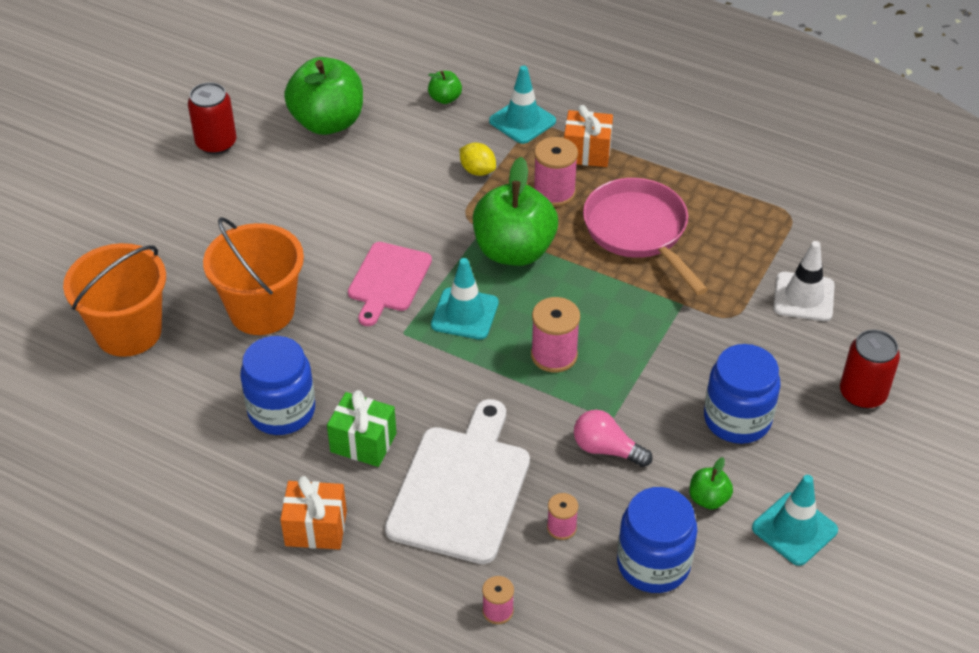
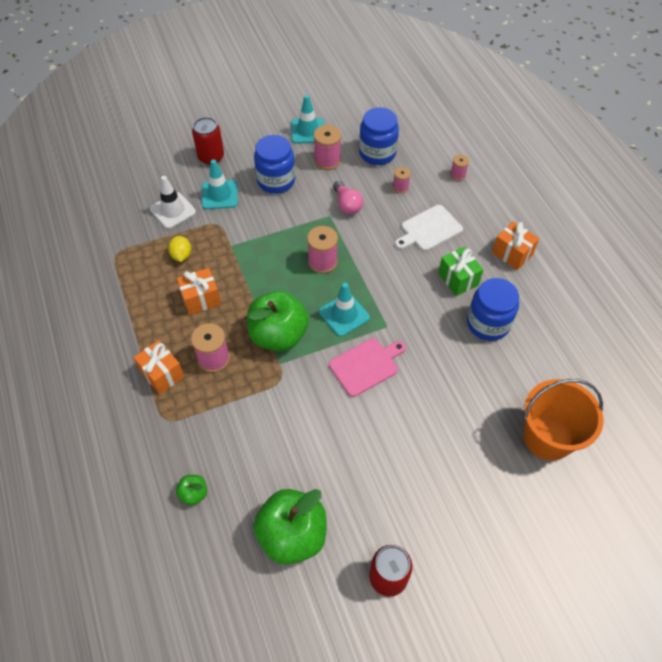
camera: 140 degrees left, 10 degrees up
(262, 311) = (456, 396): orange bucket -> none
(461, 488) = (429, 229): white cutting board -> white cutting board, size x0.64
(477, 171) = (239, 409): yellow lemon -> yellow lemon (181, 255)
(522, 121) = (169, 430): turquoise traffic cone -> turquoise traffic cone (219, 195)
(639, 232) = (201, 299): pink pan -> orange gift
(708, 499) = (327, 160): green apple -> pink spool

